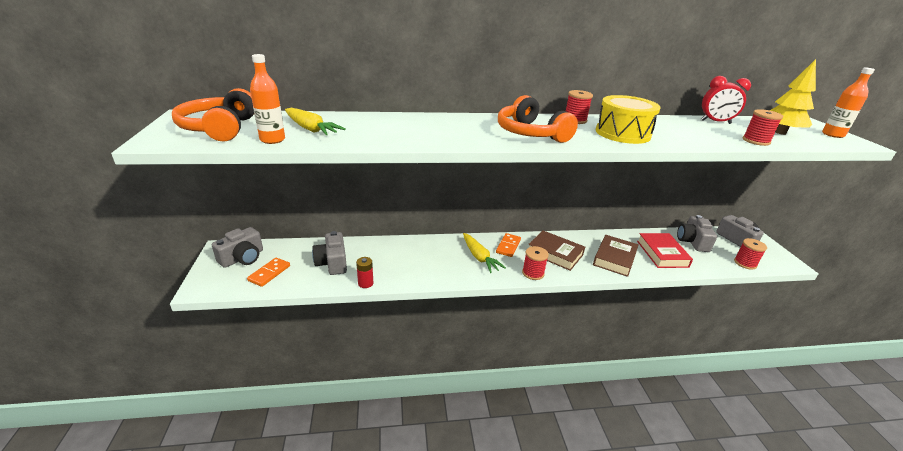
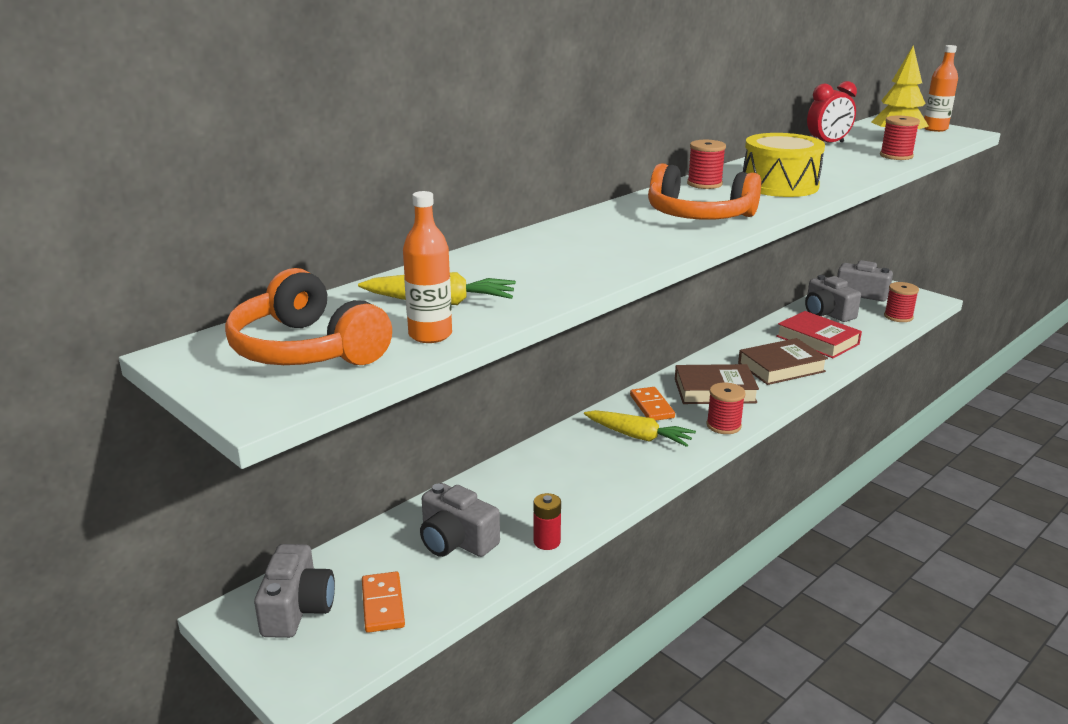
camera: 35 degrees left, 5 degrees down
(614, 258) = (781, 367): brown book -> brown book turned 75 degrees clockwise

